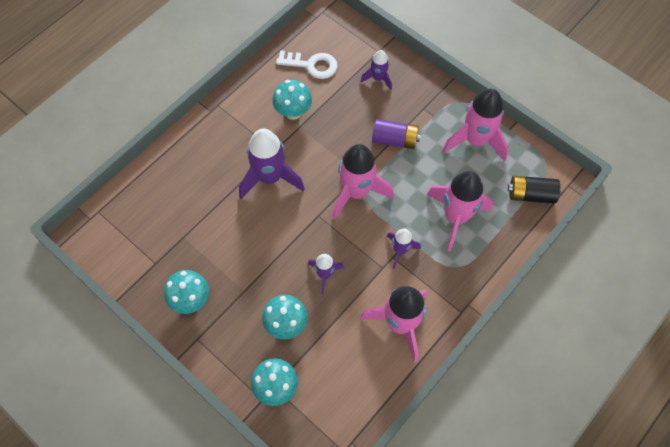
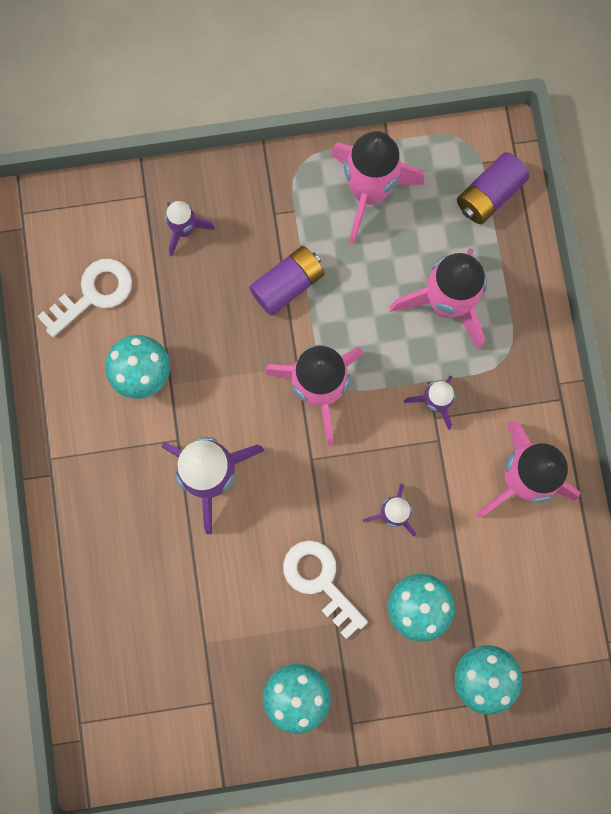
camera: 50 degrees left, 15 degrees up
(259, 267) = (320, 581): none -> white key
(530, 194) = (489, 195): black battery -> purple battery

